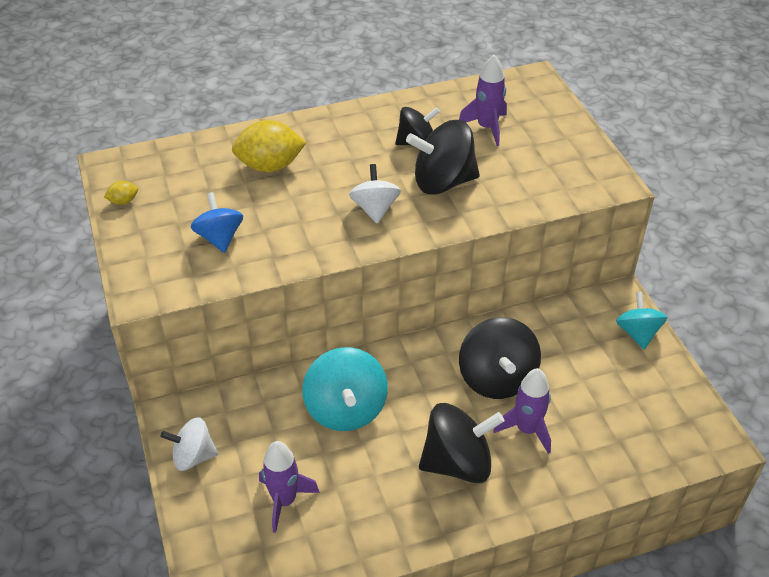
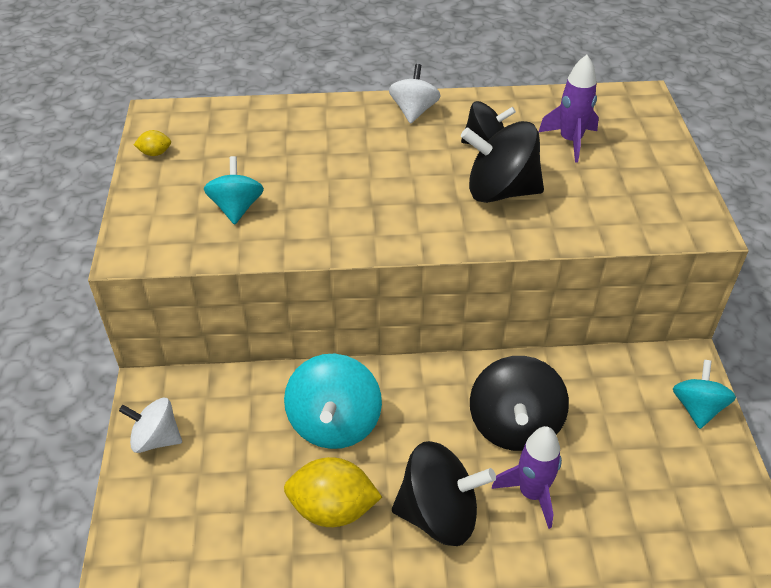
camera: 15 degrees right, 0 degrees up
(219, 238) = (236, 208): blue spinning top -> turquoise spinning top
(270, 166) = (318, 143): yellow lemon -> yellow lemon (333, 509)
(284, 501) = (233, 512): purple rocket -> none
(375, 209) = (414, 207): white spinning top -> white spinning top (413, 111)

